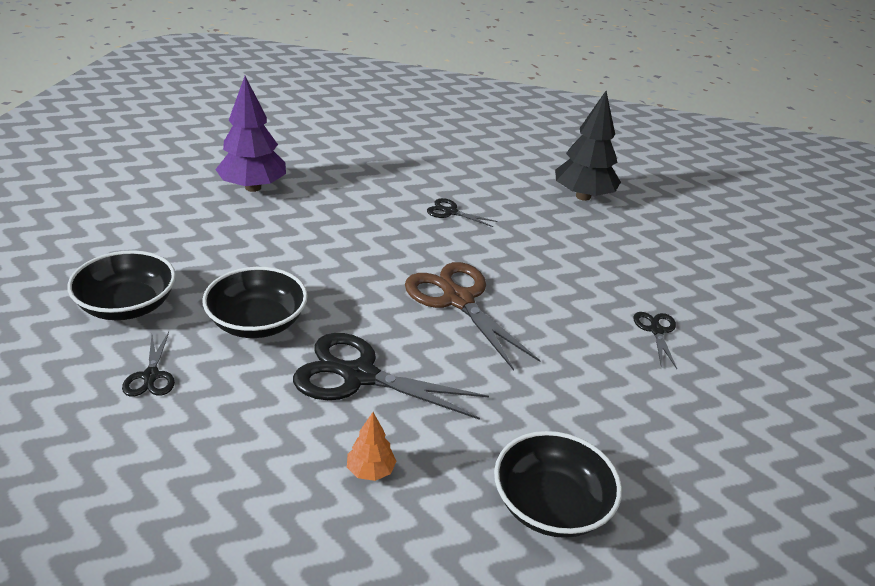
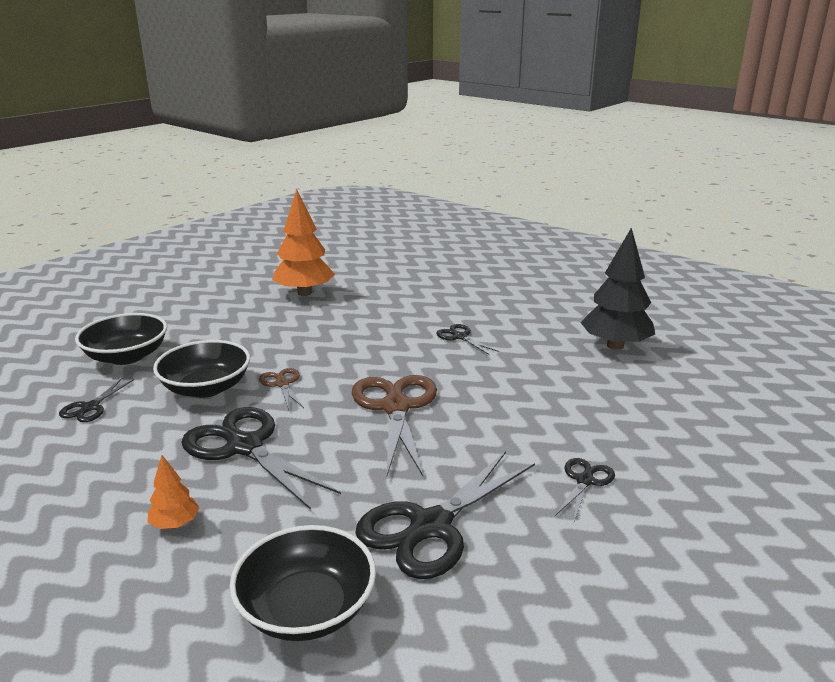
camera: 30 degrees right, 10 degrees down
(253, 187) = (304, 293): purple tree -> orange tree
(331, 300) = (282, 384): none -> brown scissors
(581, 404) = (431, 526): none -> black scissors

